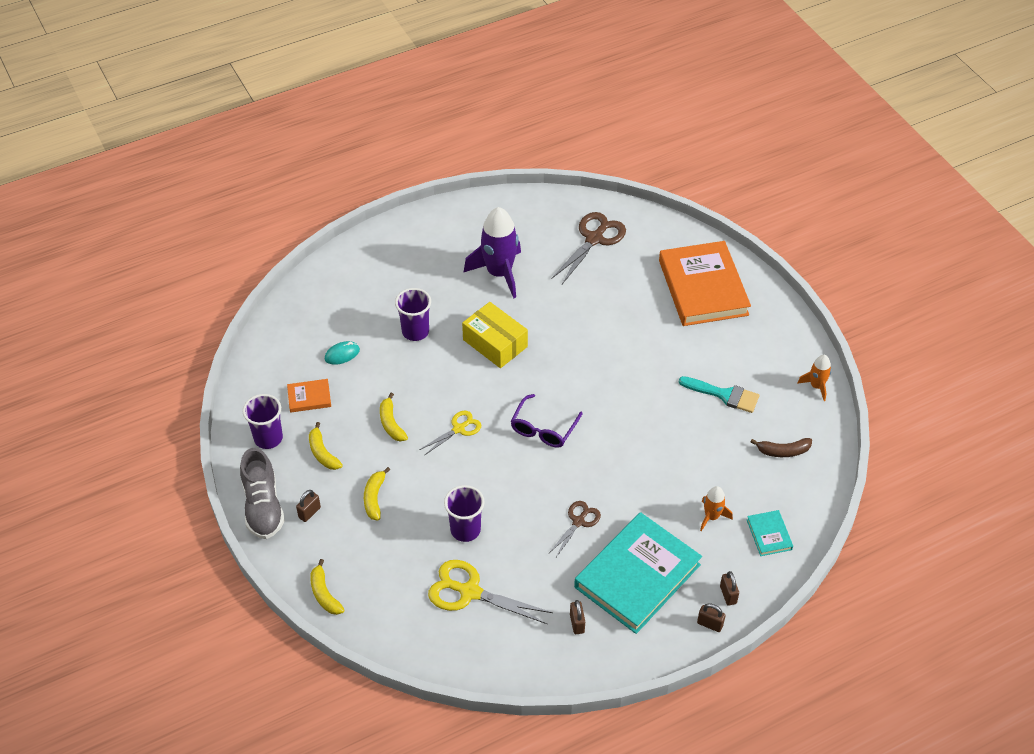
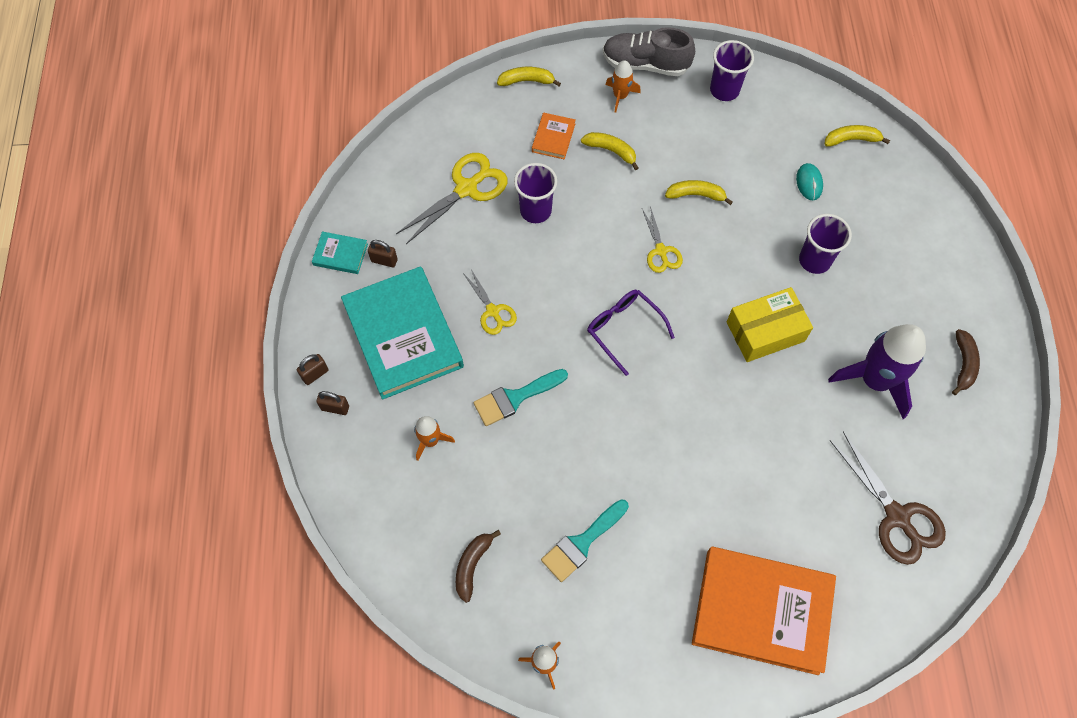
camera: 115 degrees right, 15 degrees up
(309, 397) = (762, 137): orange book -> orange book (553, 138)
(309, 512) = (620, 96): brown padlock -> orange rocket
(323, 453) = (685, 127): yellow banana -> yellow banana (851, 139)
(458, 231) = (963, 364): none -> brown banana
(578, 521) = (492, 311): brown scissors -> yellow scissors
(643, 476) = (515, 398): none -> turquoise brush
(769, 535) = (378, 487): turquoise book -> turquoise book (340, 254)

